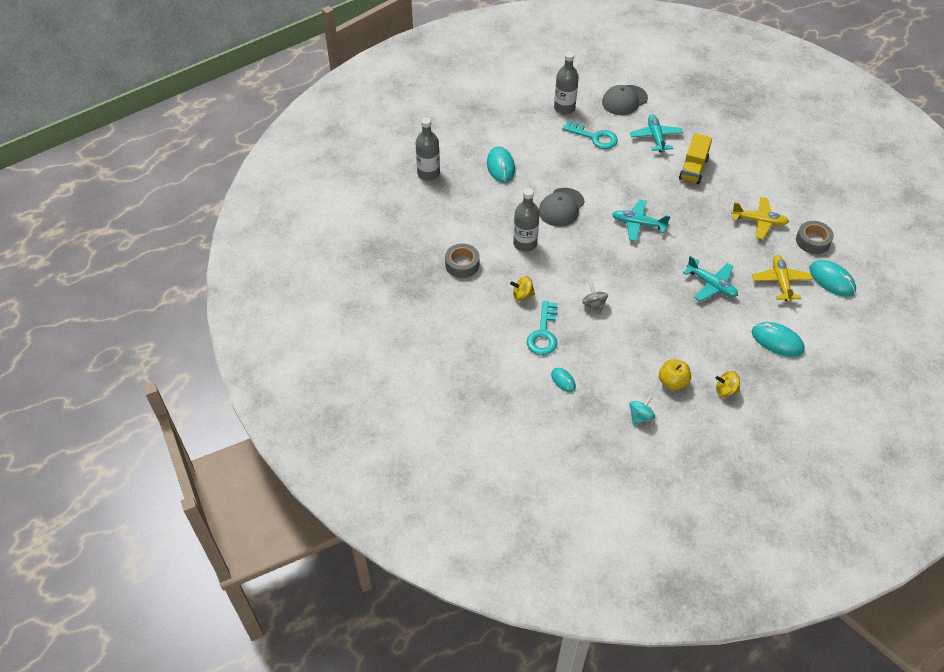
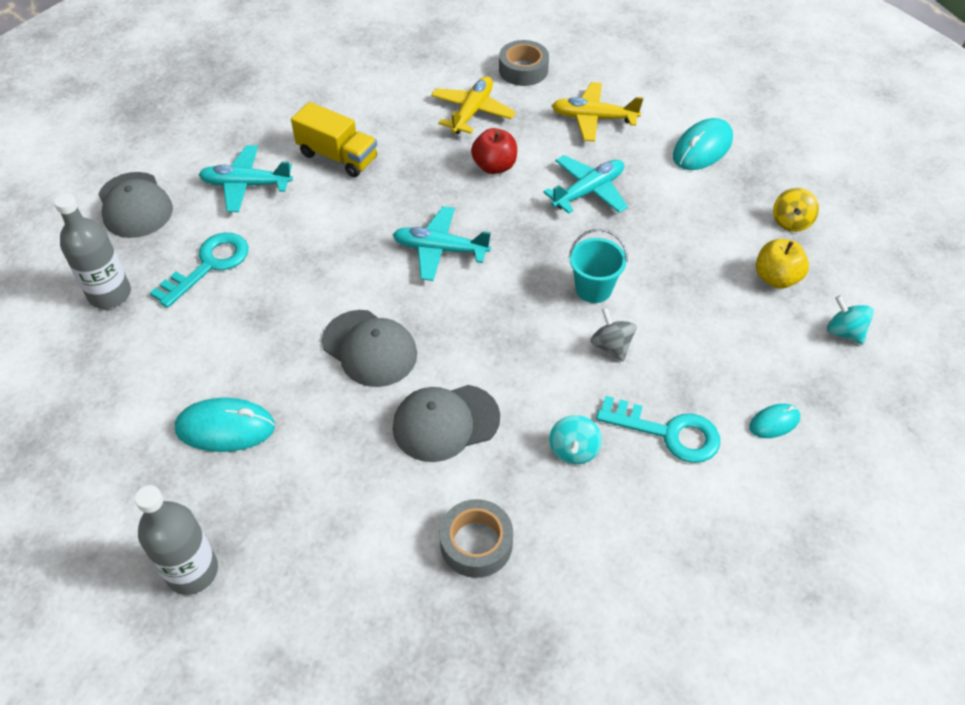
camera: 80 degrees left, 0 degrees up
(522, 295) = (574, 450): yellow spinning top -> turquoise spinning top
(525, 243) = (445, 423): grey bottle -> grey cap
(594, 305) = (611, 346): grey spinning top -> grey spinning top turned 75 degrees clockwise
(633, 294) = (593, 289): none -> turquoise bucket
(638, 224) = (440, 249): turquoise plane -> turquoise plane turned 75 degrees clockwise
(714, 238) = (494, 166): none -> red apple
(832, 280) = (598, 70): turquoise mouse -> none

